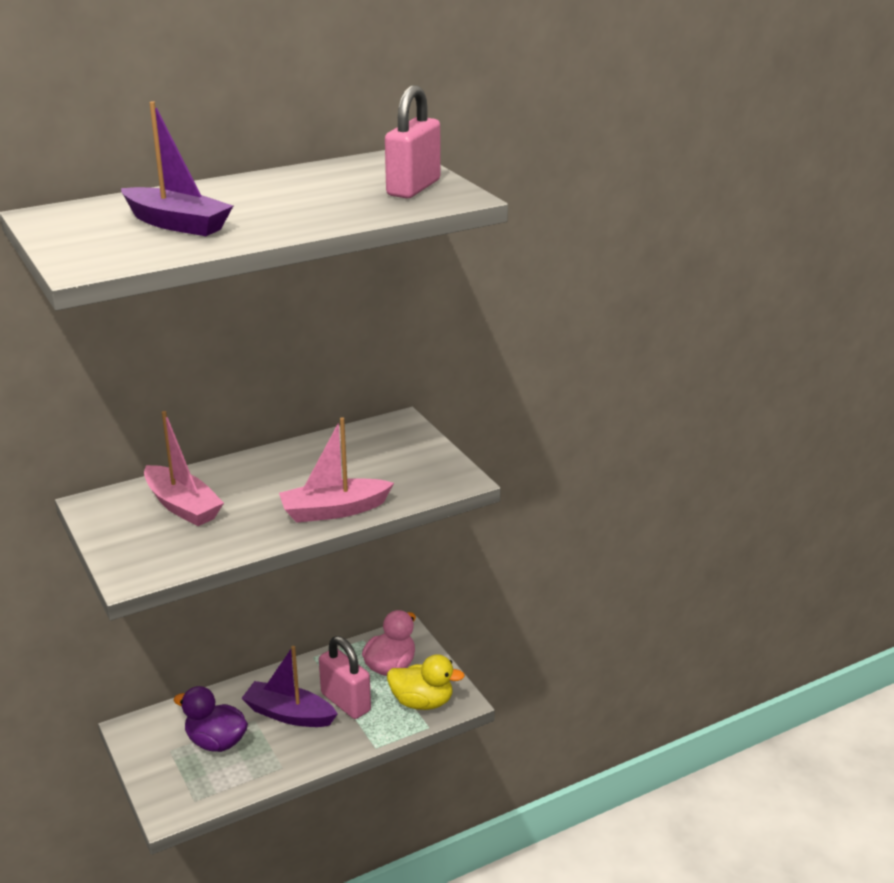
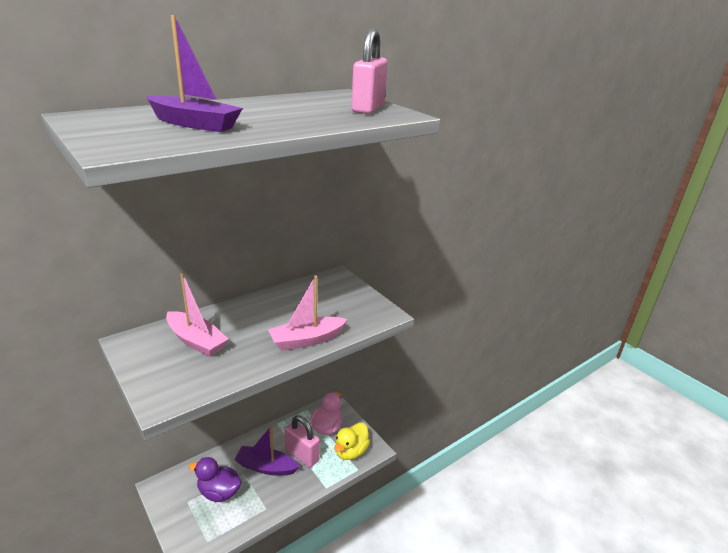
camera: 10 degrees left, 0 degrees up
(422, 702) = (350, 451): yellow duck -> yellow duck turned 120 degrees clockwise

